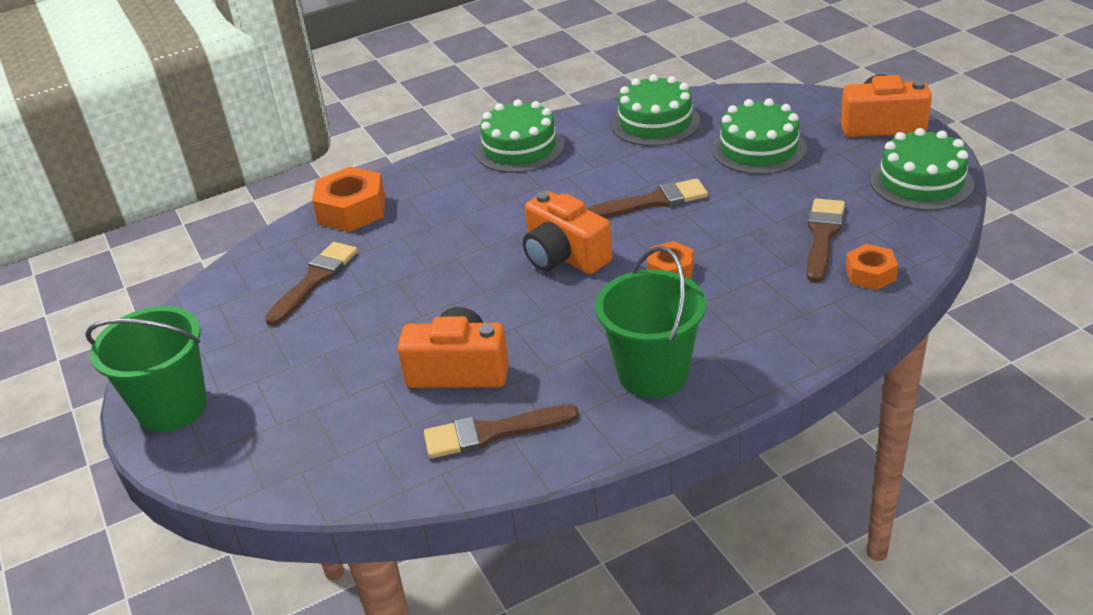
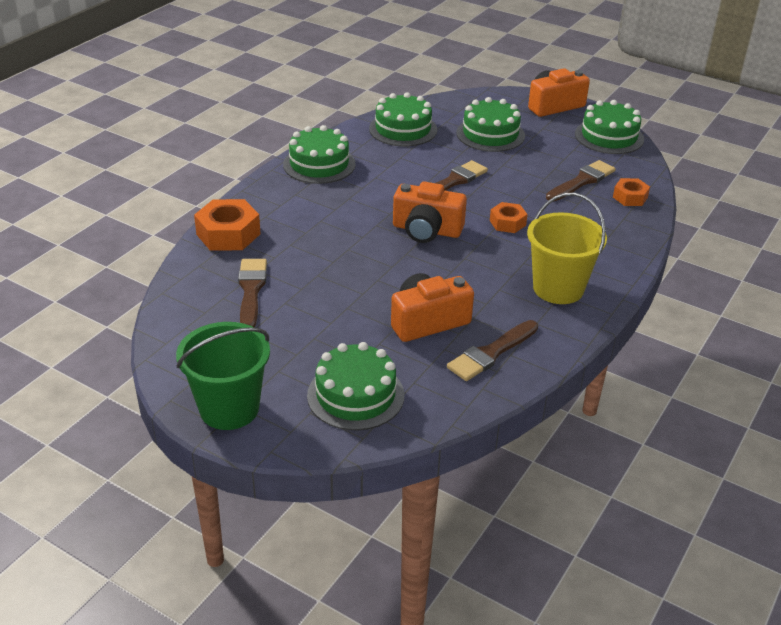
camera: 35 degrees left, 0 degrees up
(302, 434) = (355, 395): none -> green cake
(653, 373) = (558, 288): green bucket -> yellow bucket
(823, 236) = (582, 181): brown brush -> brown brush turned 60 degrees clockwise

